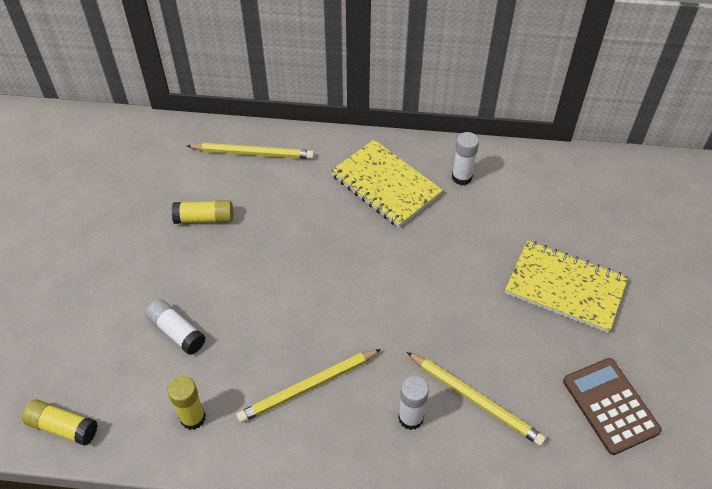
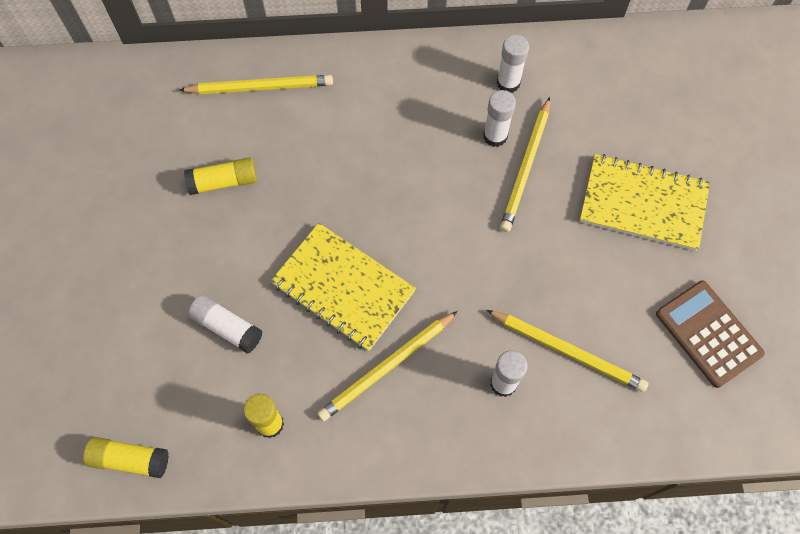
camera: 10 degrees left, 15 degrees up
(385, 185) = (423, 106): yellow notebook -> yellow notebook (343, 288)
(442, 216) = (495, 136): none -> white glue stick
(465, 244) = (526, 167): none -> yellow pencil

